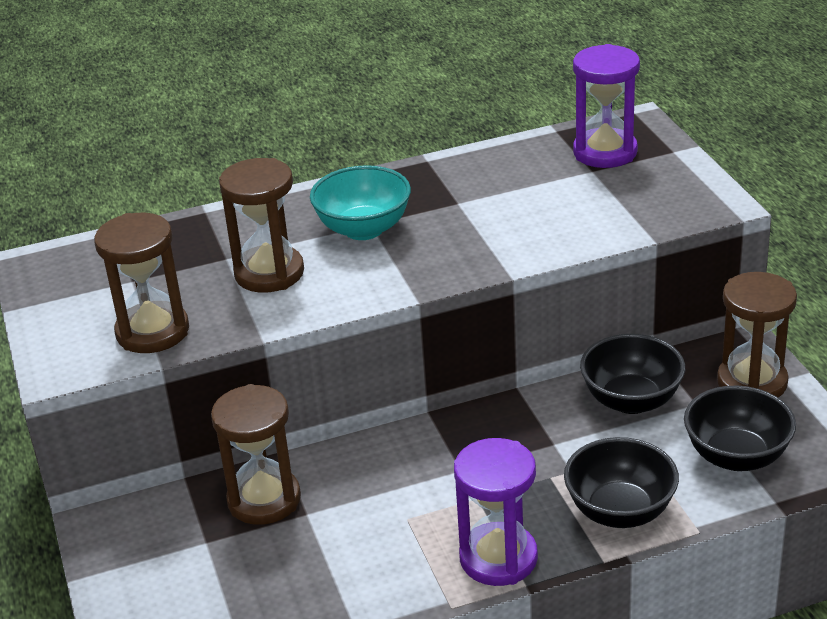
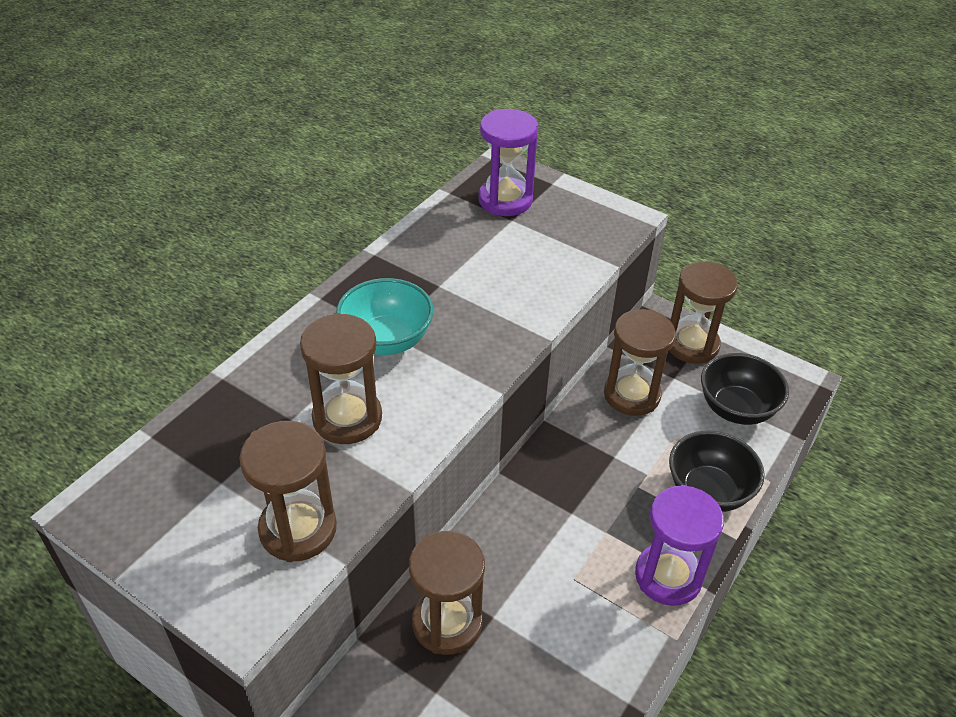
camera: 40 degrees left, 10 degrees up
(631, 400) = (631, 395): black bowl -> brown hourglass

